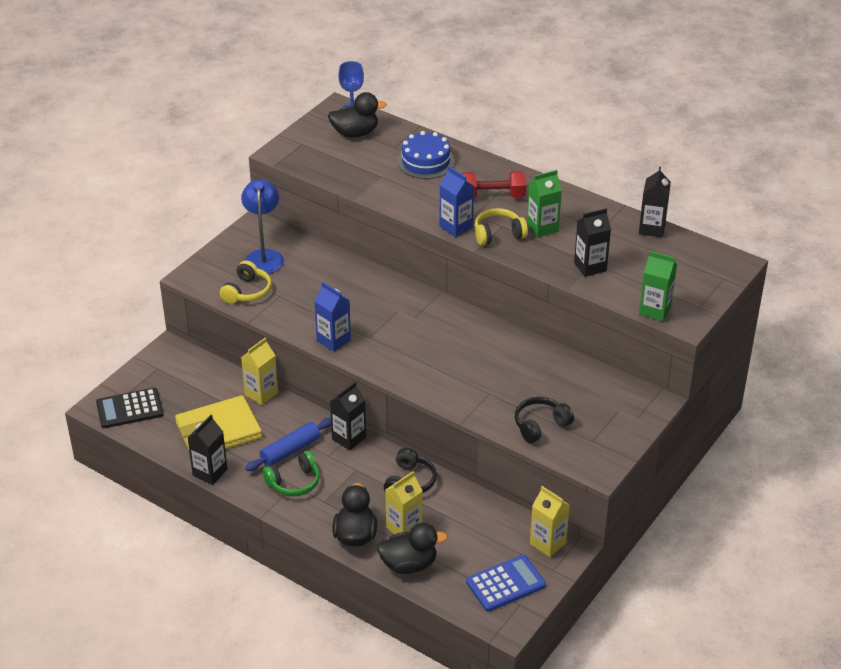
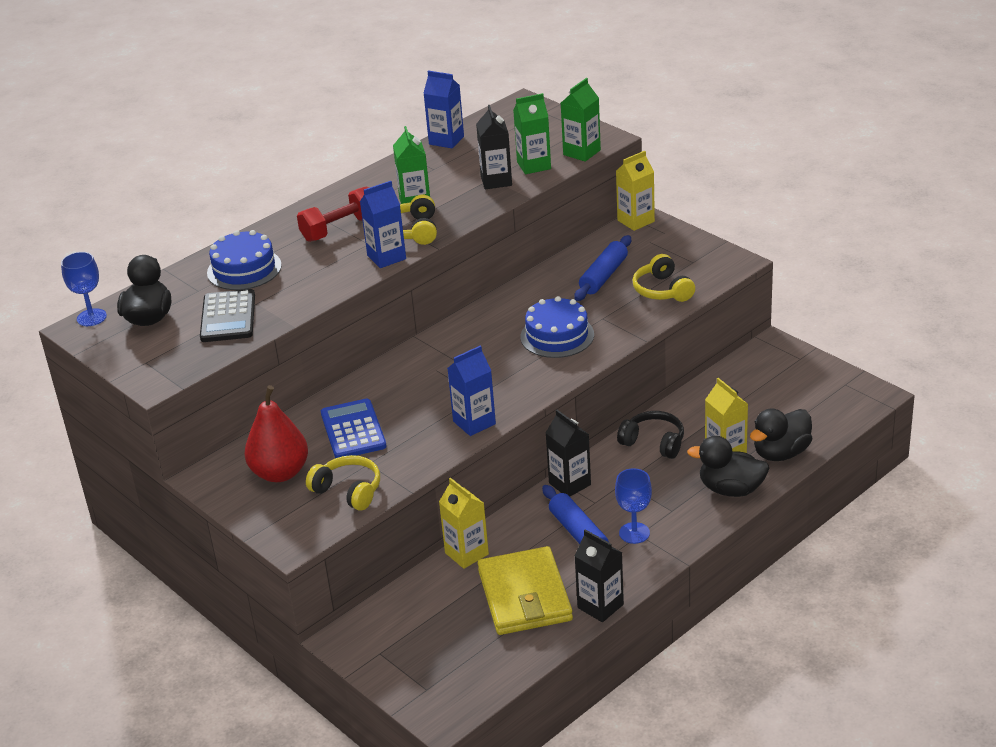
camera: 75 degrees left, 5 degrees down
(129, 409) = (455, 683): black calculator -> black calculator (228, 317)
(264, 256) = (280, 473): blue lamp -> red pear
(294, 482) = (634, 533): green headphones -> blue goblet
(409, 564) = (781, 453): black duck -> black duck turned 135 degrees counterclockwise
(457, 369) = (557, 336): none -> blue cake
(492, 196) = (340, 229): red dumbbell -> red dumbbell turned 45 degrees clockwise
(505, 584) = (816, 390): blue calculator -> blue calculator (353, 430)
(540, 425) = (662, 290): black headphones -> yellow headphones
(548, 543) = (763, 358): yellow carton -> yellow carton (636, 221)
(554, 386) = (603, 276): none -> blue rolling pin
(623, 285) = (534, 165): none -> green carton
(652, 229) = (446, 140): black carton -> blue carton

